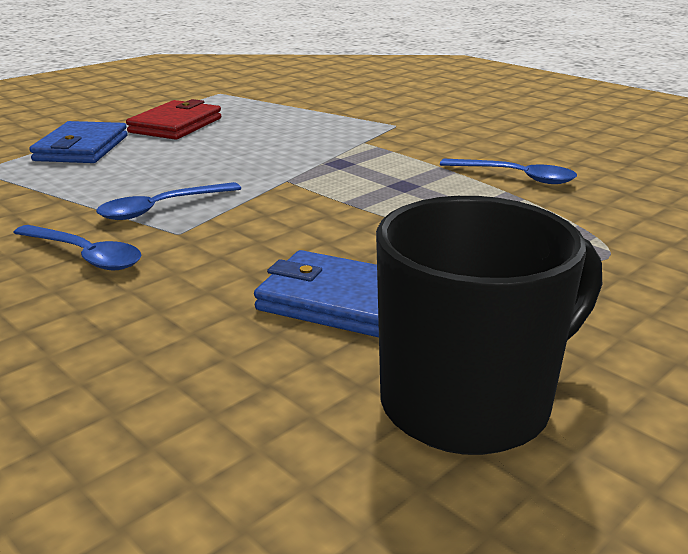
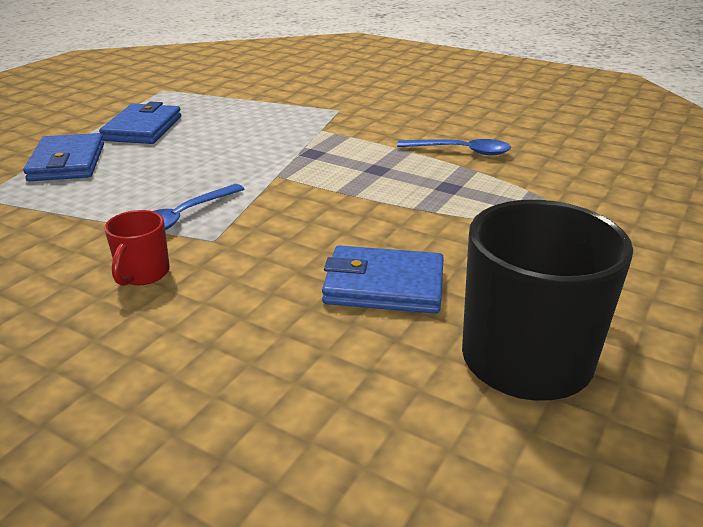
camera: 15 degrees left, 5 degrees up
(85, 256) = (143, 274): blue spoon -> red mug
(175, 125) = (143, 128): red wallet -> blue wallet

